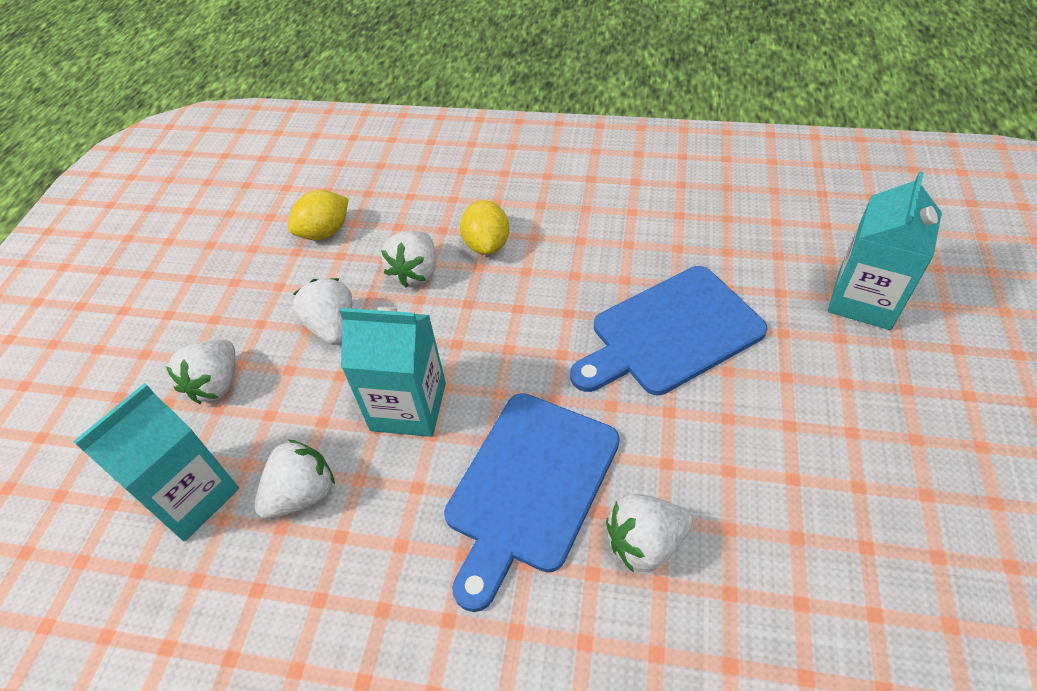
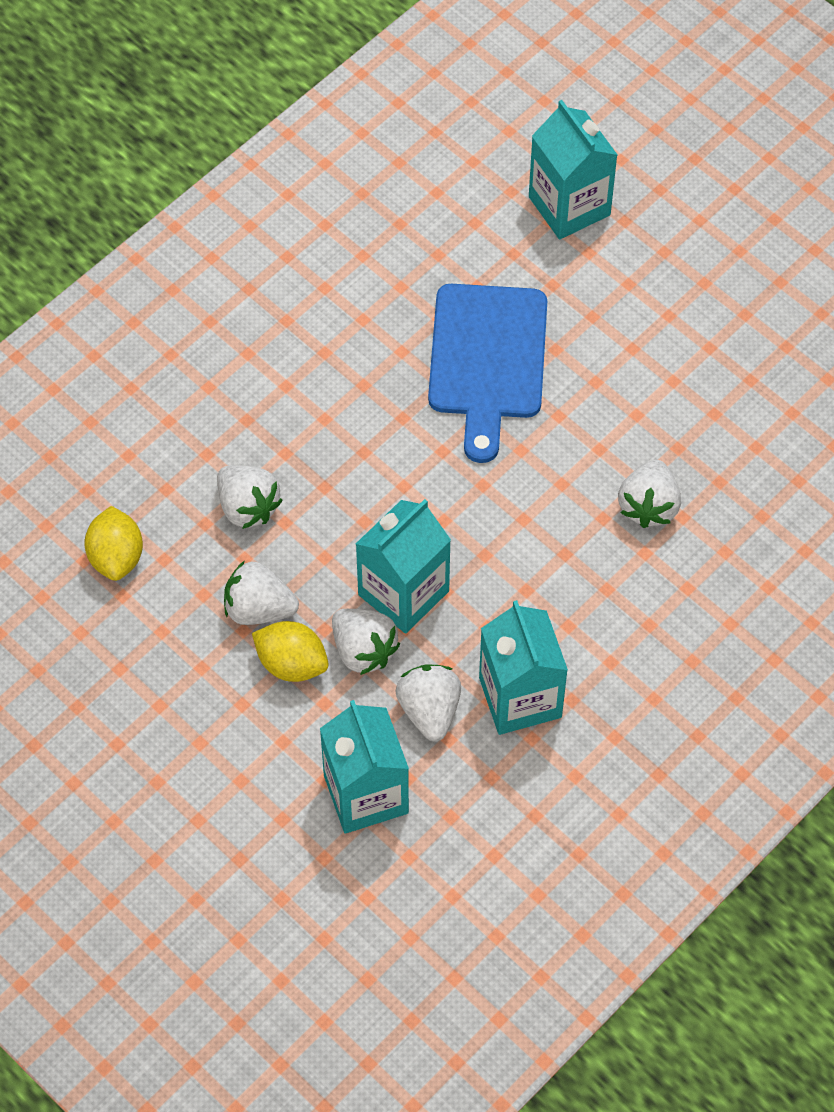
camera: 60 degrees left, 10 degrees up
(216, 384) = (251, 732): white strawberry -> white strawberry (363, 650)
(358, 560) = (520, 697): none -> turquoise carton
(487, 245) = (262, 429): yellow lemon -> yellow lemon (291, 663)
(529, 487) = (548, 550): blue cutting board -> none

